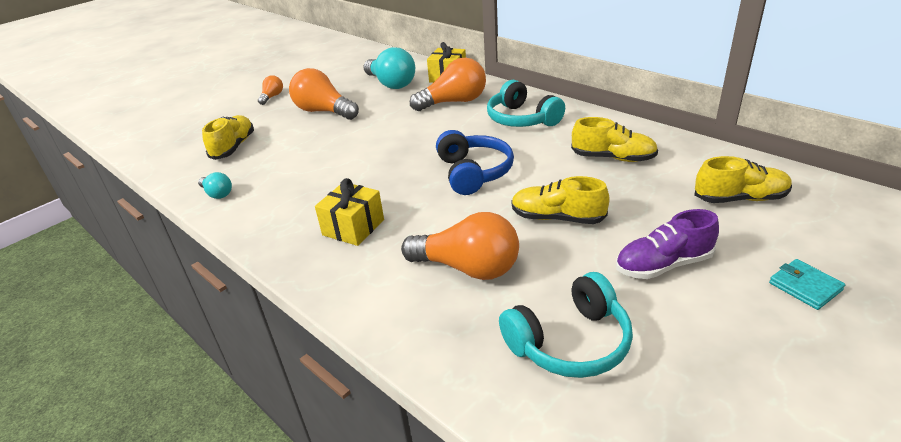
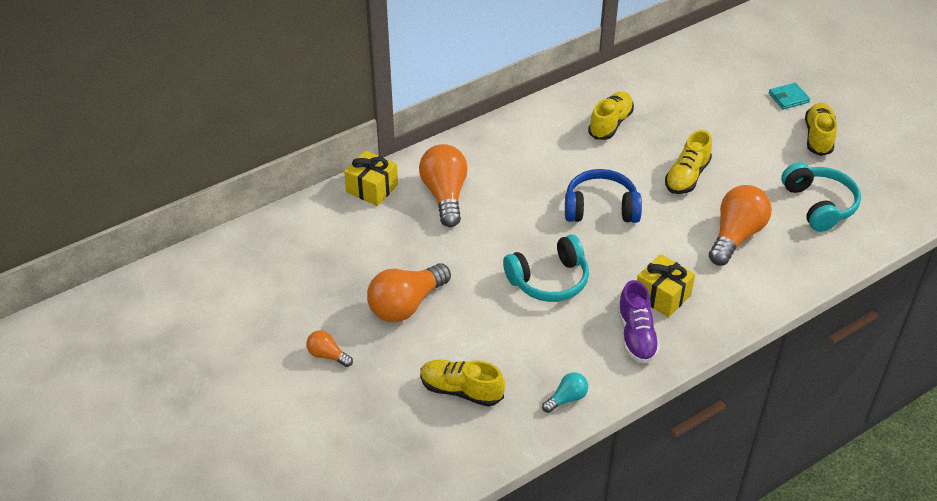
camera: 80 degrees left, 10 degrees up
(391, 84) = (360, 238): turquoise light bulb -> none
(522, 119) = (512, 157): turquoise headphones -> turquoise headphones (549, 280)
(663, 265) = (755, 144): purple shoe -> purple shoe (636, 336)
(740, 198) = (691, 85): yellow shoe -> yellow shoe (818, 137)

